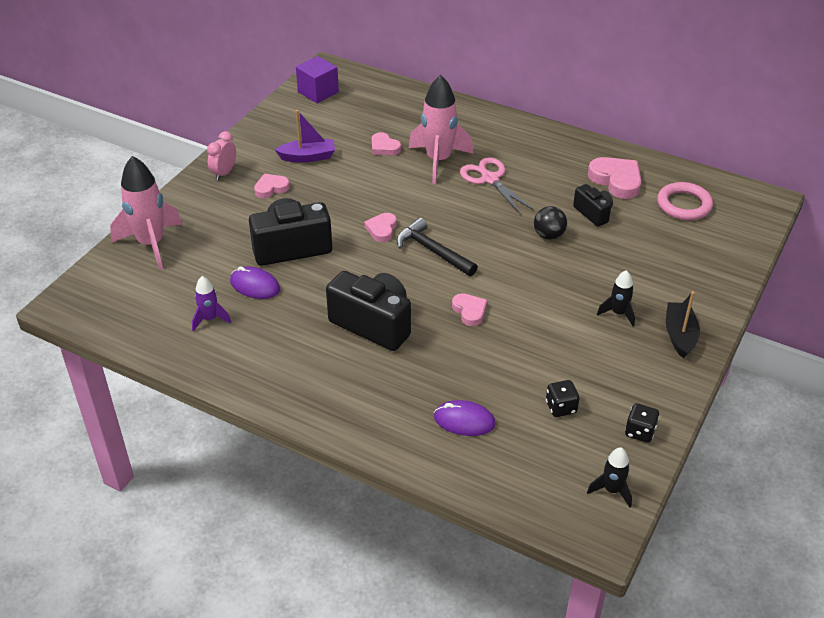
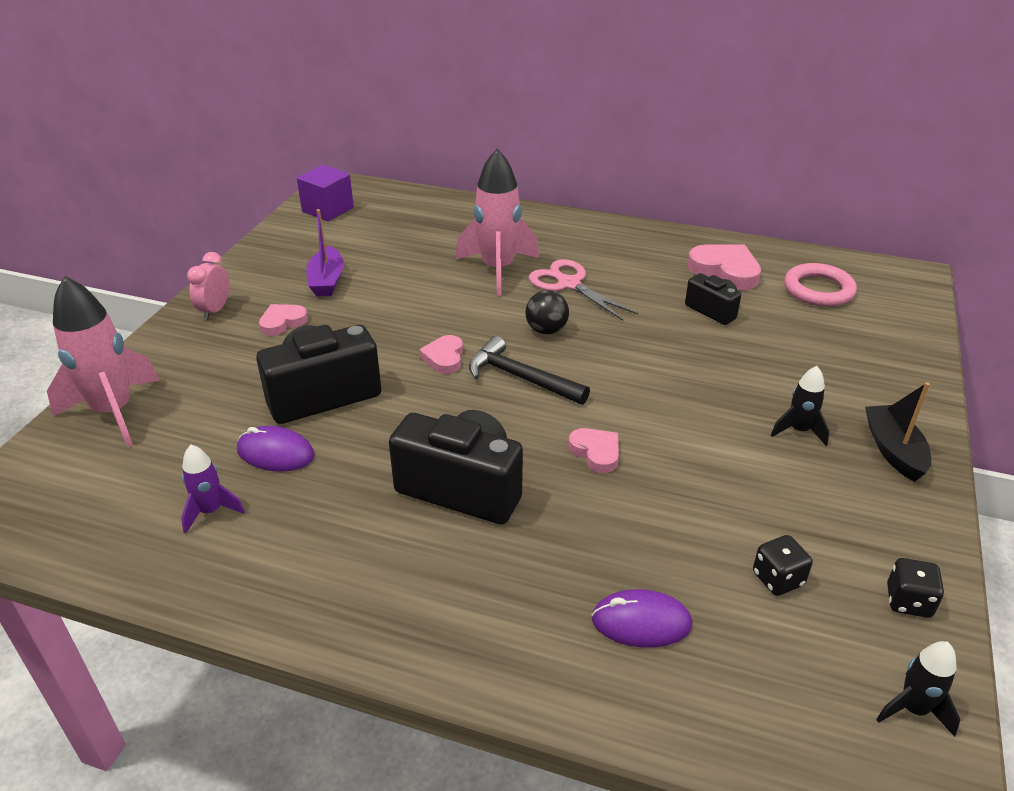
camera: 10 degrees left, 5 degrees down
(308, 157) = (327, 281): purple boat -> purple boat turned 105 degrees clockwise
(384, 147) = (424, 261): pink heart -> none
(549, 235) = (667, 342): black ball -> black ball (546, 330)

